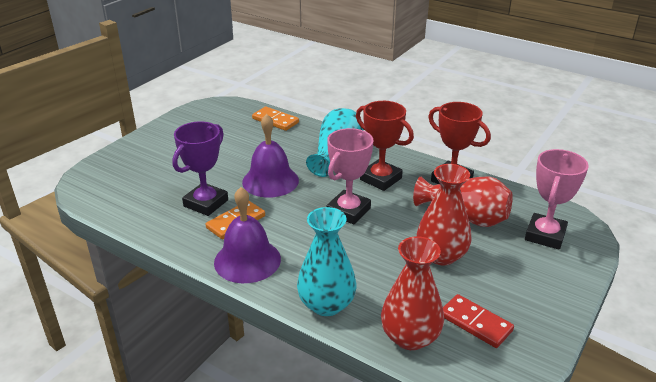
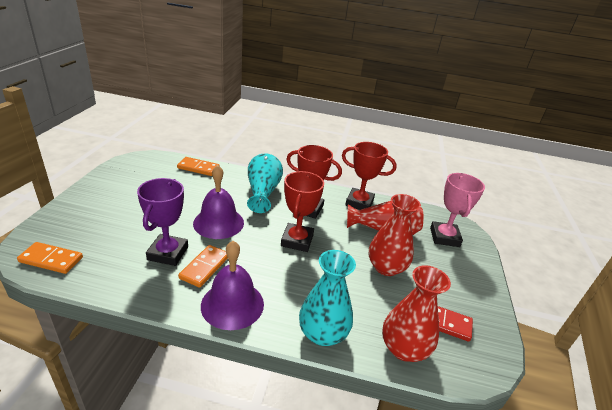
camera: 25 degrees left, 0 degrees up
(100, 193) = (51, 260): none -> orange domino
(348, 211) = (297, 240): pink trophy -> red trophy

